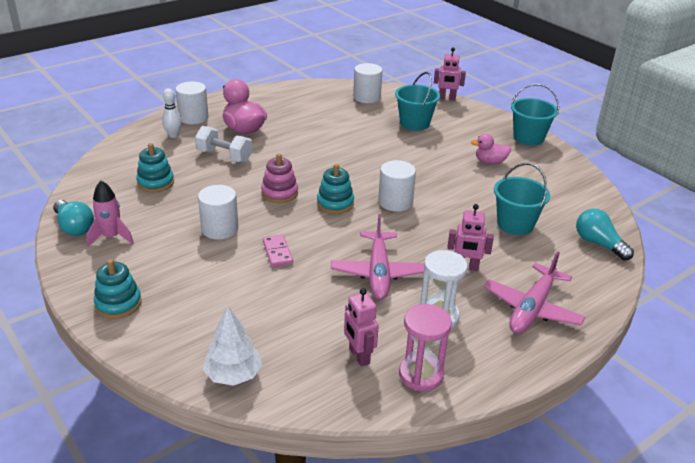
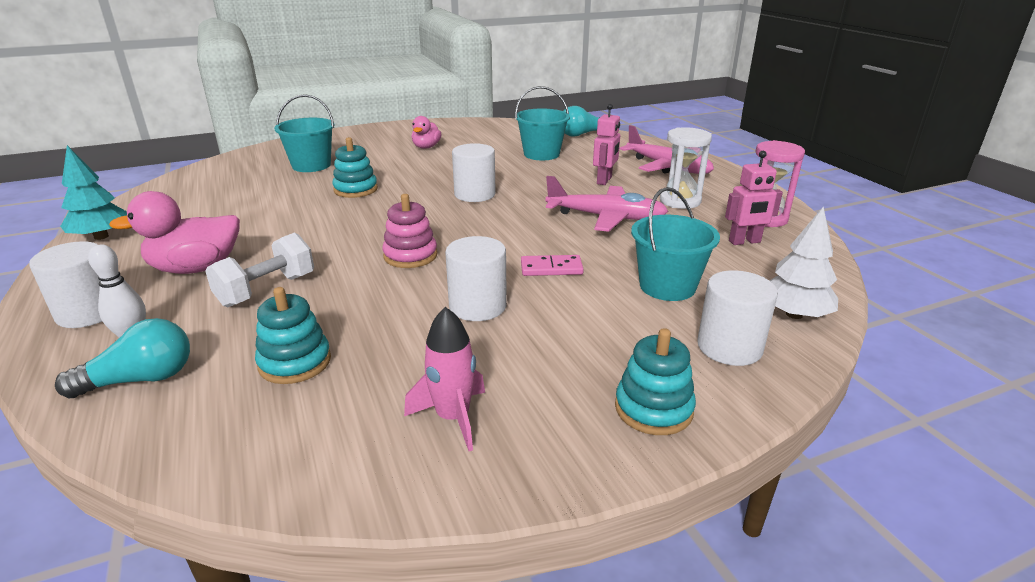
camera: 75 degrees left, 5 degrees down
(74, 227) = (392, 472): turquoise light bulb -> turquoise light bulb (141, 379)
(273, 92) = (101, 236): none -> turquoise tree
(335, 203) = (458, 224): turquoise stacking toy -> turquoise stacking toy (355, 189)
(366, 97) = (212, 180): white cylinder -> white cylinder (729, 347)
(447, 98) = (272, 145): pink robot -> none
(528, 138) = (394, 128): turquoise bucket -> turquoise bucket (667, 286)

